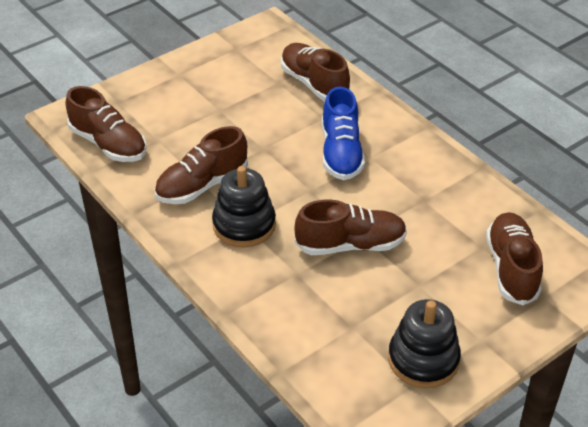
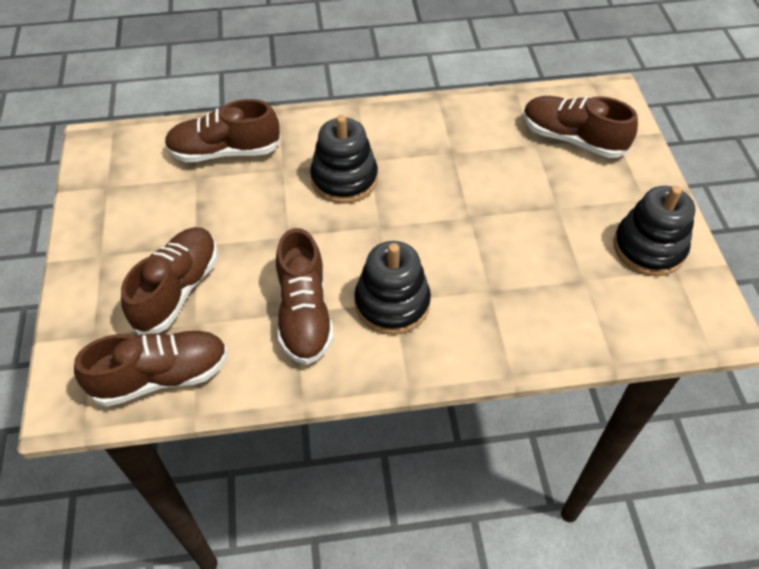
camera: 60 degrees left, 10 degrees up
(341, 153) = (344, 179): blue shoe -> black stacking toy
(350, 245) = (476, 231): brown shoe -> brown shoe (177, 290)

